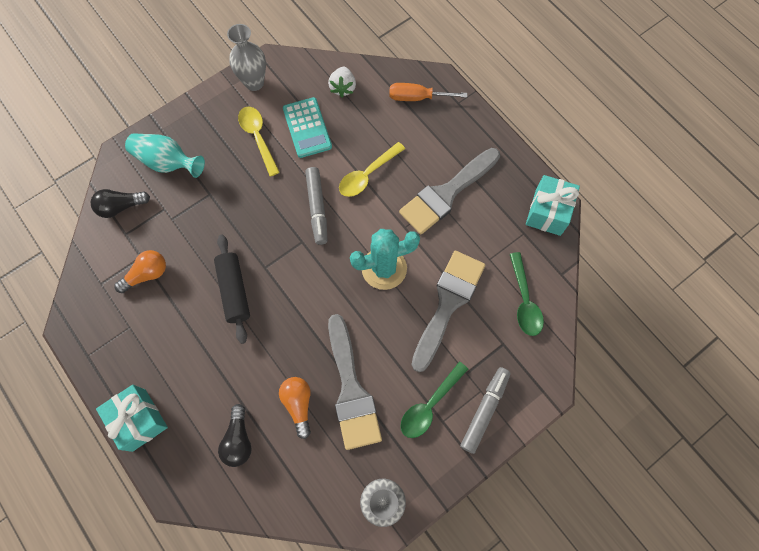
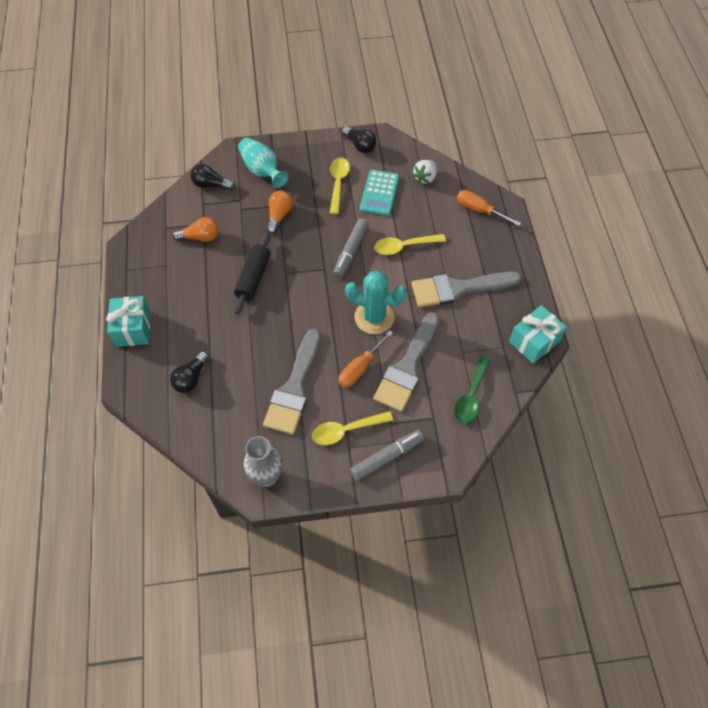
camera: 30 degrees right, 10 degrees down
(254, 83) = (360, 145): grey vase -> black light bulb
(298, 404) = (249, 377): orange light bulb -> orange light bulb (279, 216)
(403, 331) = (360, 368): none -> orange screwdriver
(430, 405) = (346, 430): green spoon -> yellow spoon
(447, 304) = (407, 367): grey brush -> grey brush turned 150 degrees clockwise

